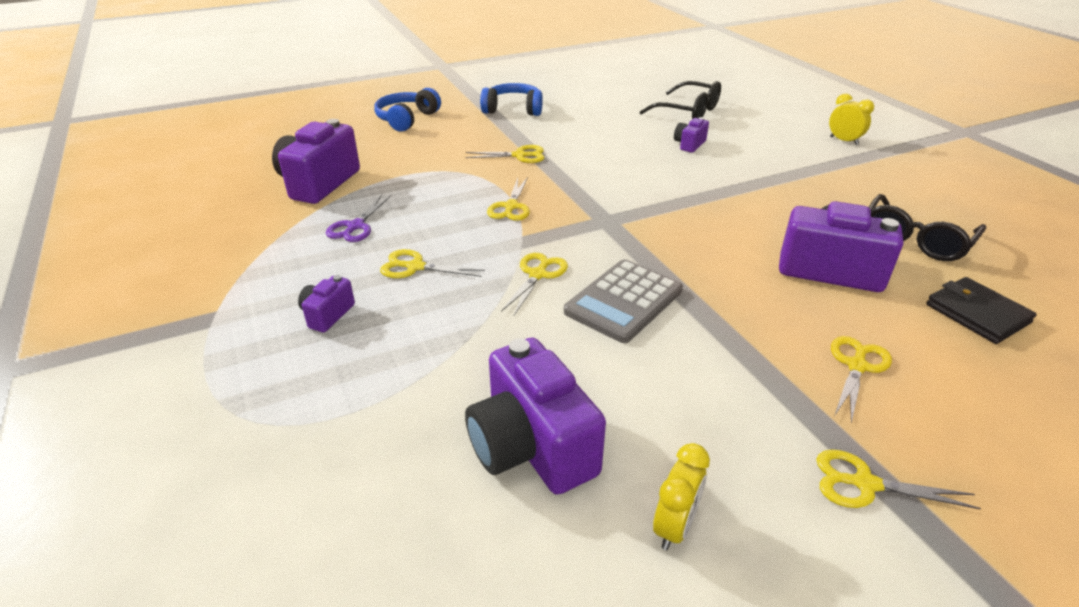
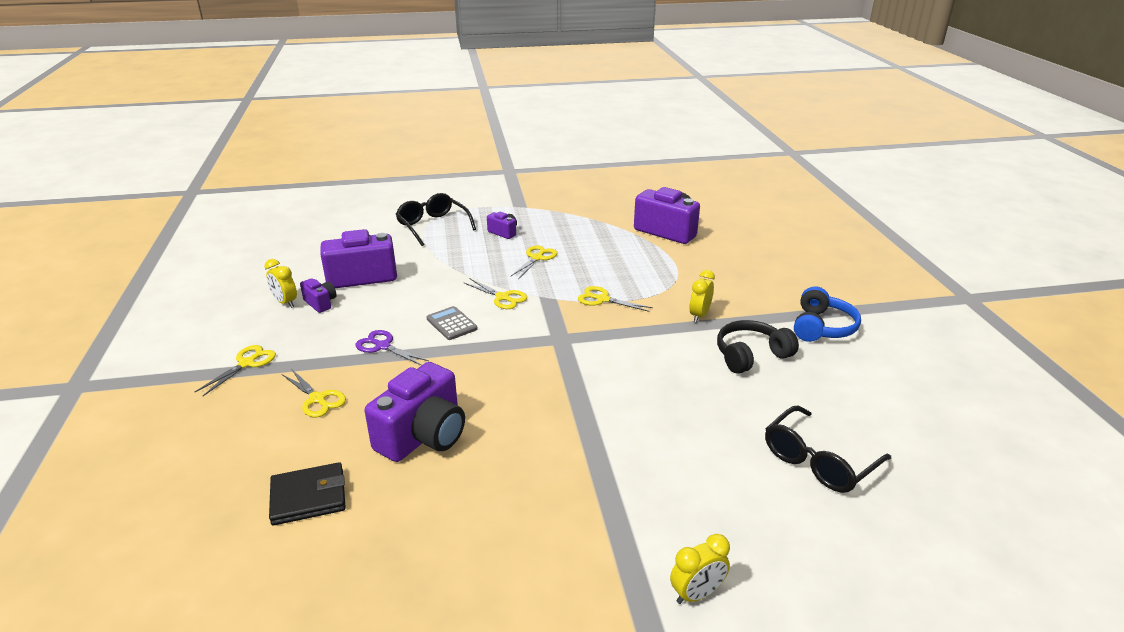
camera: 105 degrees right, 5 degrees down
(356, 226) = (598, 242): purple scissors -> purple scissors (383, 346)
(407, 119) = (793, 268): blue headphones -> none
(519, 155) = (699, 315): yellow scissors -> yellow clock
(575, 133) = (751, 355): none -> black headphones
(623, 301) = (451, 324): grey calculator -> grey calculator, size x0.62
(689, 144) = (707, 430): purple camera -> purple camera (320, 303)
(915, 240) = (429, 522): black glasses -> black glasses (432, 226)

